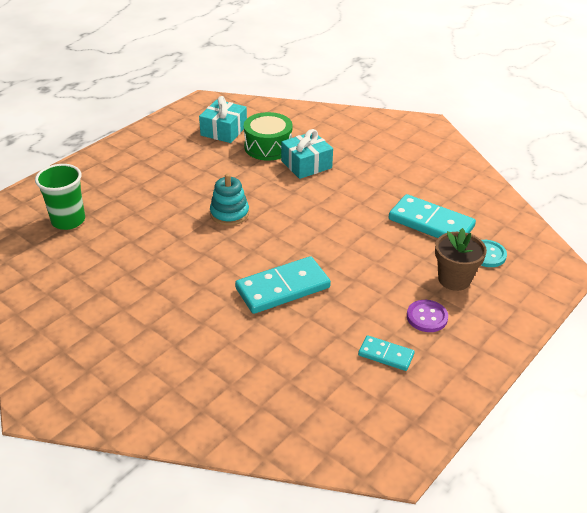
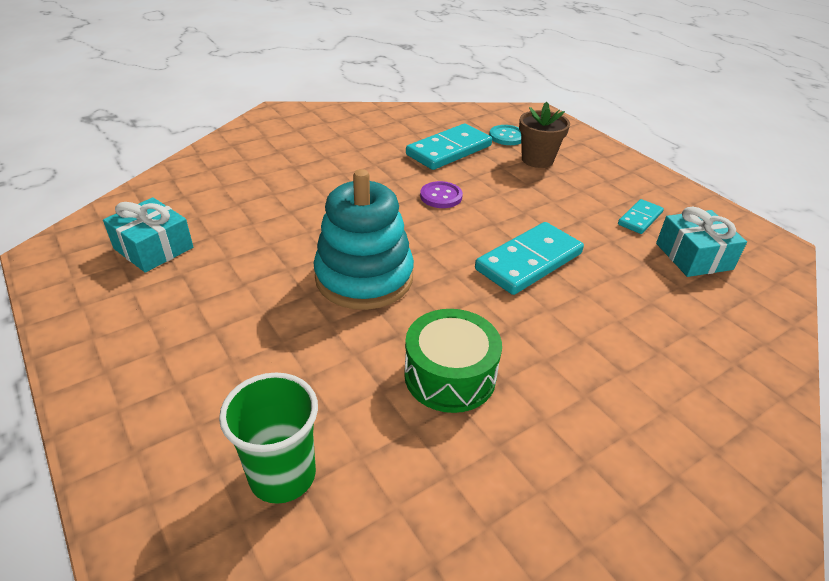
camera: 75 degrees left, 0 degrees up
(229, 213) = (364, 277): turquoise stacking toy -> turquoise stacking toy, size x1.75
(268, 147) = (231, 218): green drum -> green drum (450, 375)
(283, 288) = (529, 261): turquoise domino -> turquoise domino turned 60 degrees clockwise
(306, 164) = (295, 198): turquoise gift -> turquoise gift (693, 256)
(427, 317) = (588, 185): purple button -> purple button (441, 196)

